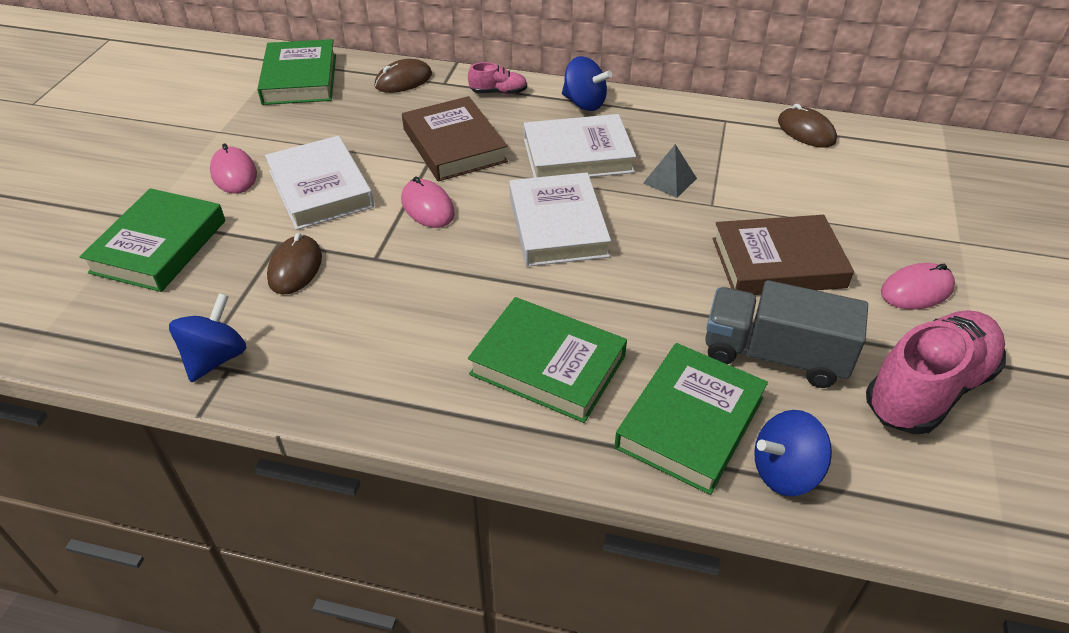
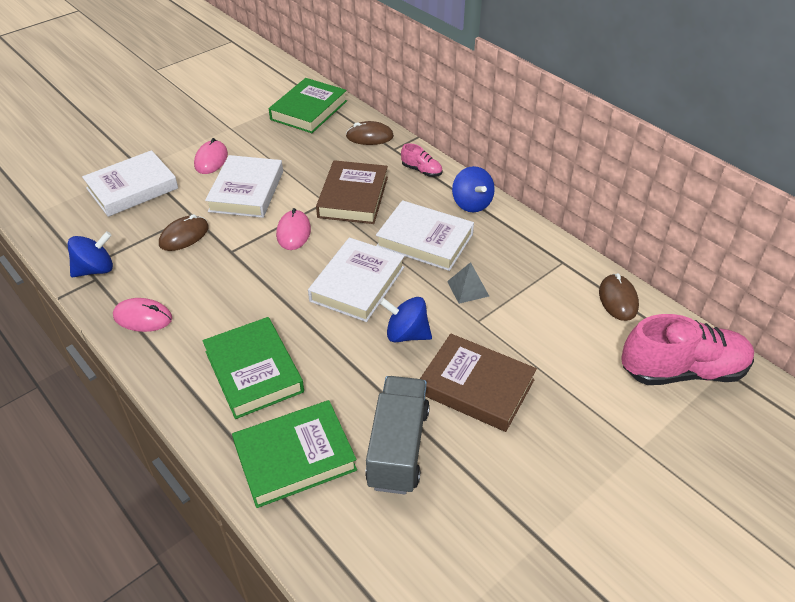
camera: 35 degrees right, 0 degrees up
(159, 246) = (132, 188): green book -> white book
(774, 355) = (398, 447): grey truck -> grey truck turned 45 degrees clockwise
(785, 472) = (316, 524): blue spinning top -> blue spinning top (406, 334)
(916, 290) = (557, 463): pink mouse -> pink mouse (143, 317)
(928, 389) = (477, 535): pink shoe -> pink shoe (682, 371)

